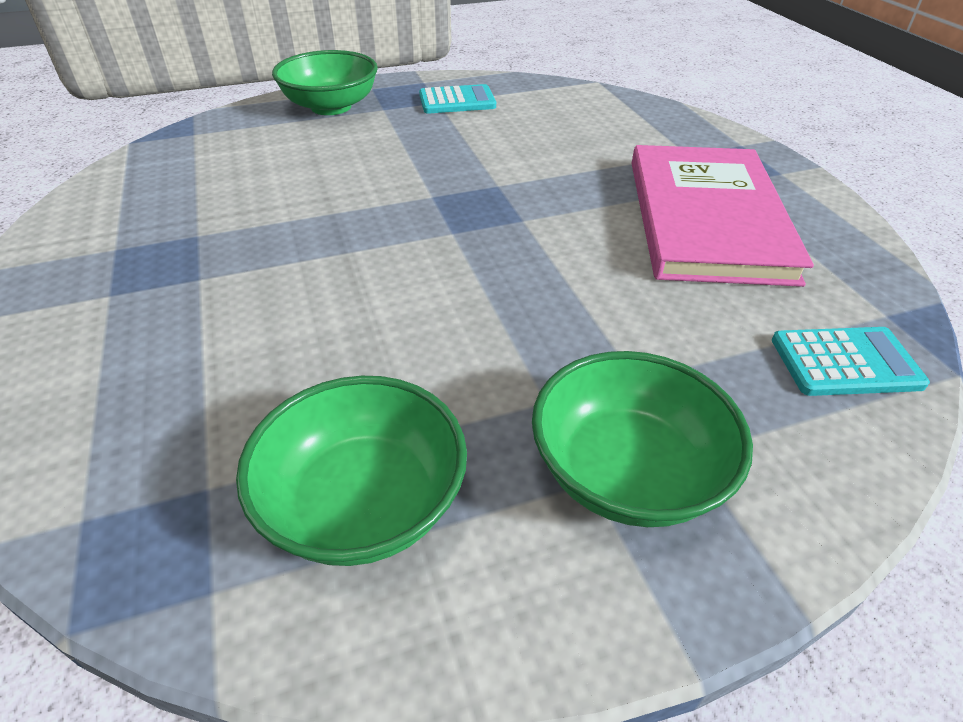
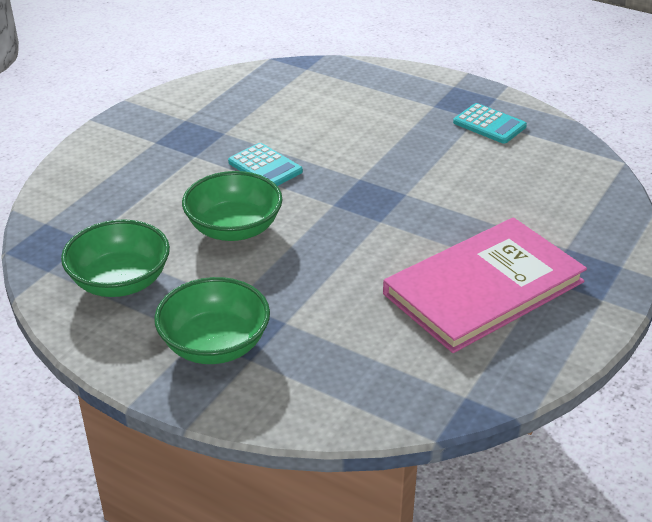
camera: 50 degrees right, 5 degrees down
(331, 107) = (405, 88): green bowl -> green bowl (234, 229)
(845, 362) = (390, 391): turquoise calculator -> turquoise calculator (265, 167)

